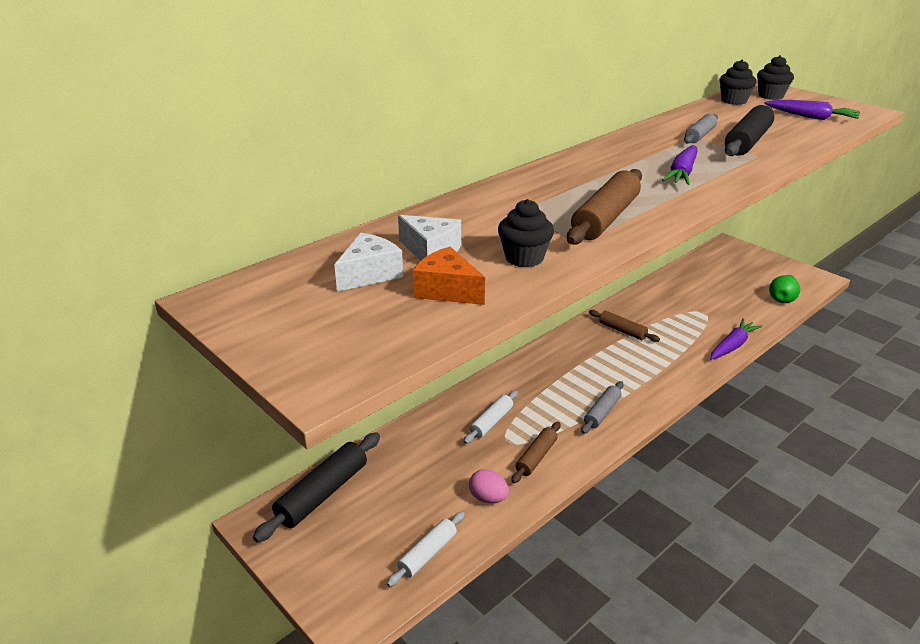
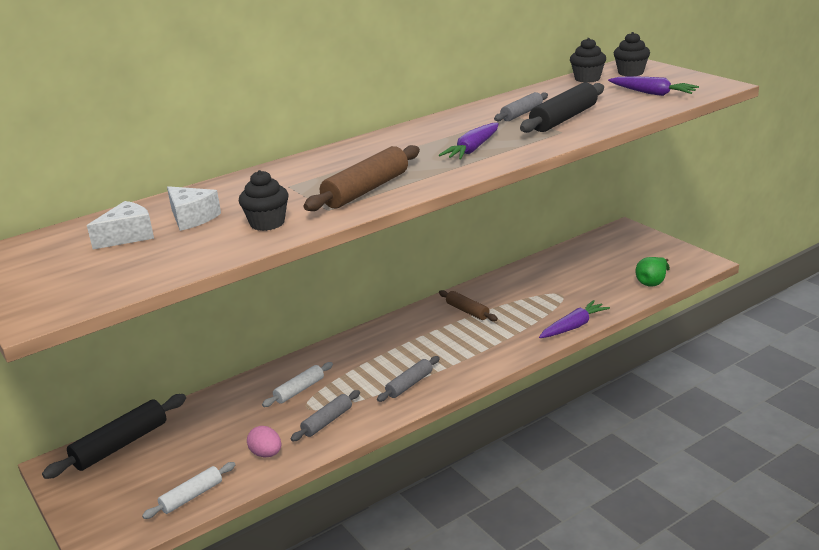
camera: 10 degrees right, 5 degrees down
(447, 290) = (183, 248): orange cheese -> none
(536, 457) = (327, 421): brown rolling pin -> grey rolling pin

